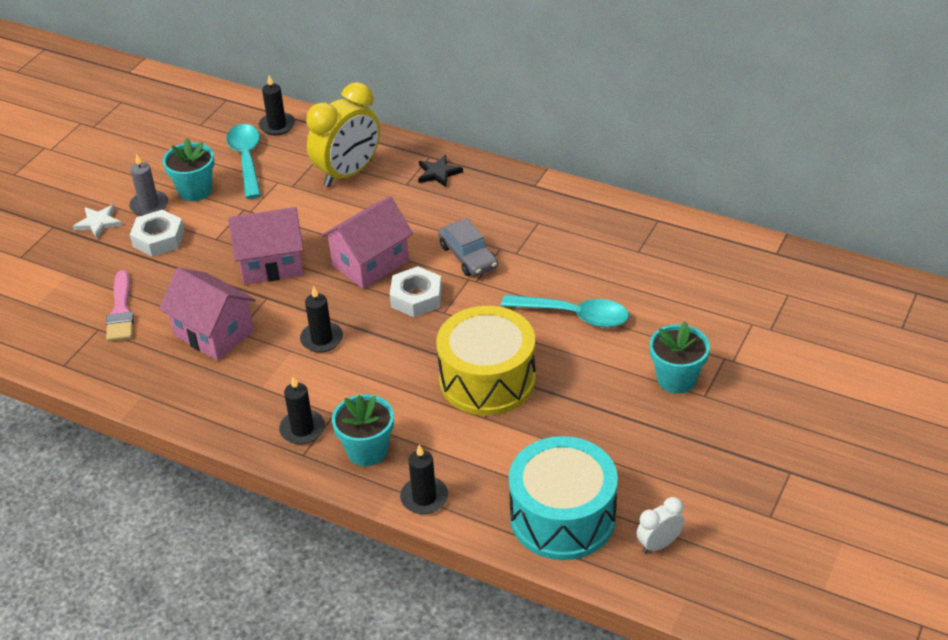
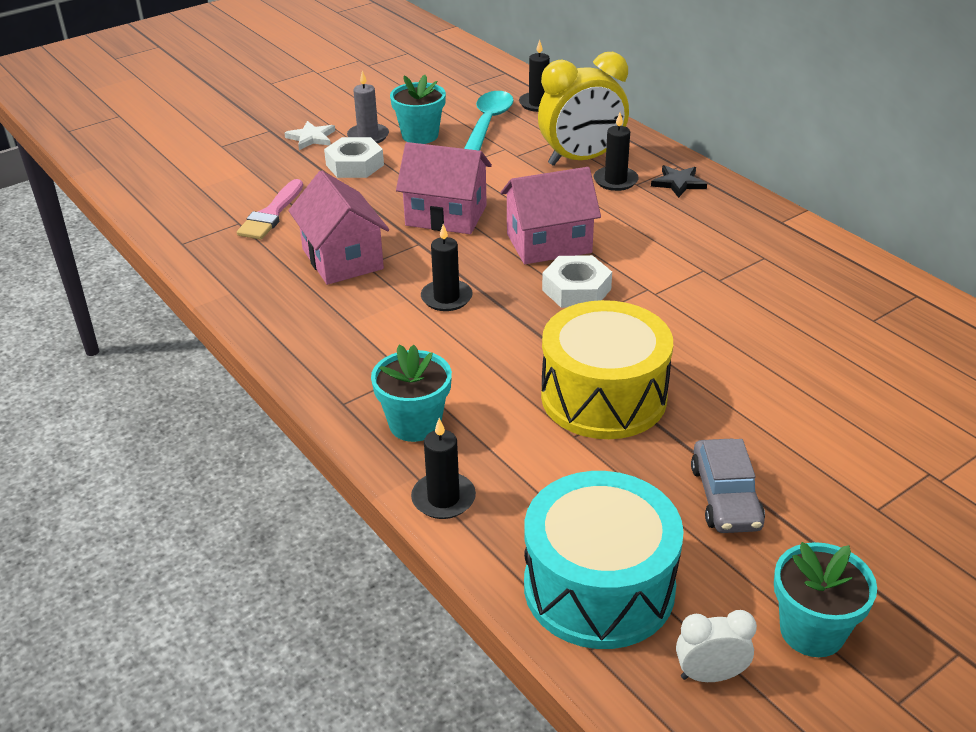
camera: 25 degrees right, 5 degrees down
(302, 429) = (361, 378): black candle -> black candle (615, 181)
(468, 256) = (661, 267): grey car -> grey car (725, 497)
(574, 315) = (752, 363): turquoise spoon -> none
(676, 379) = (848, 476): turquoise flower pot -> turquoise flower pot (812, 631)

